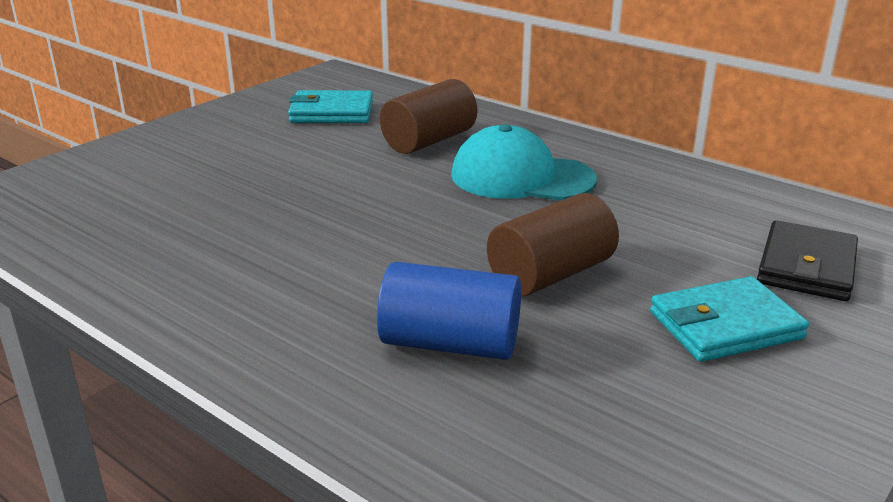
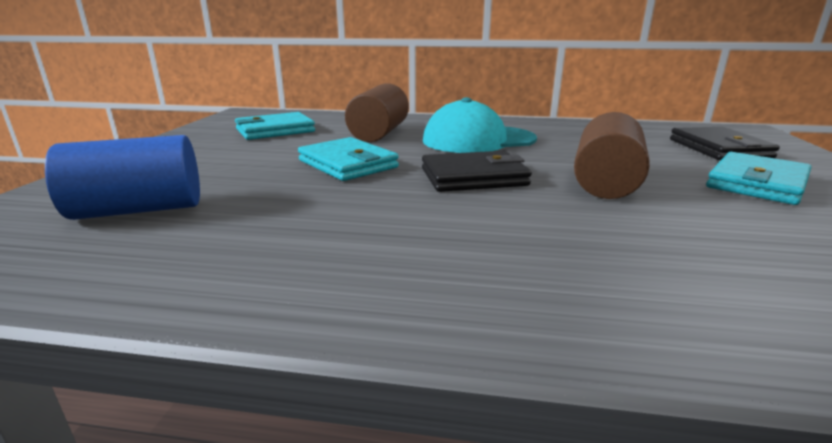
camera: 30 degrees left, 5 degrees down
(339, 181) = (348, 164): none -> turquoise wallet
(430, 230) = (473, 177): none -> black wallet
(450, 343) = (638, 243): blue cylinder -> blue cylinder (139, 210)

